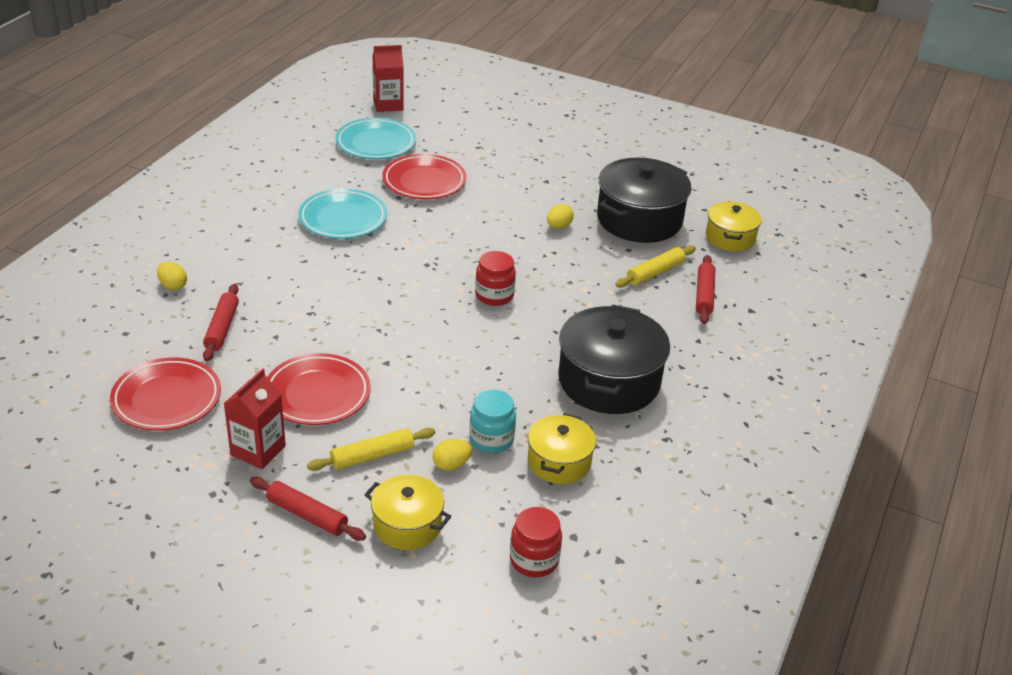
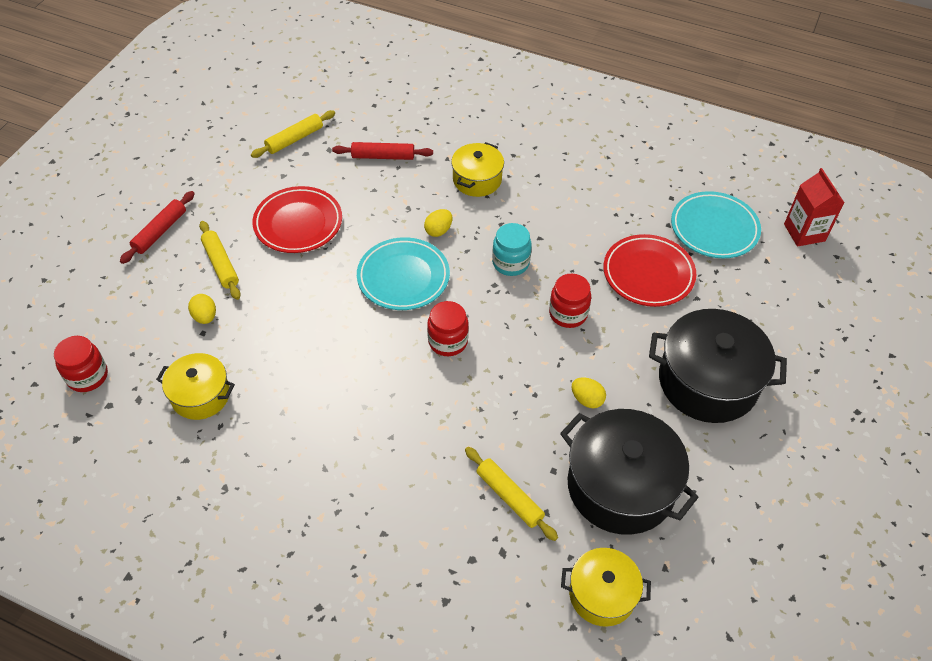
camera: 90 degrees right, 15 degrees up
(167, 399) = (294, 139): red plate -> yellow rolling pin
(173, 286) = (438, 120): yellow egg -> yellow egg (438, 230)
(258, 450) = (233, 196): red carton -> none
(343, 219) = (561, 215): turquoise plate -> turquoise plate (403, 277)
(407, 525) = (140, 292): yellow pot -> yellow pot (477, 180)
(466, 227) = (568, 314): none -> red jar
(491, 439) = (234, 344): turquoise jar -> turquoise jar (510, 263)
(609, 381) = (313, 440): black pot -> black pot (708, 381)
(704, 295) = (470, 548): red rolling pin -> none

